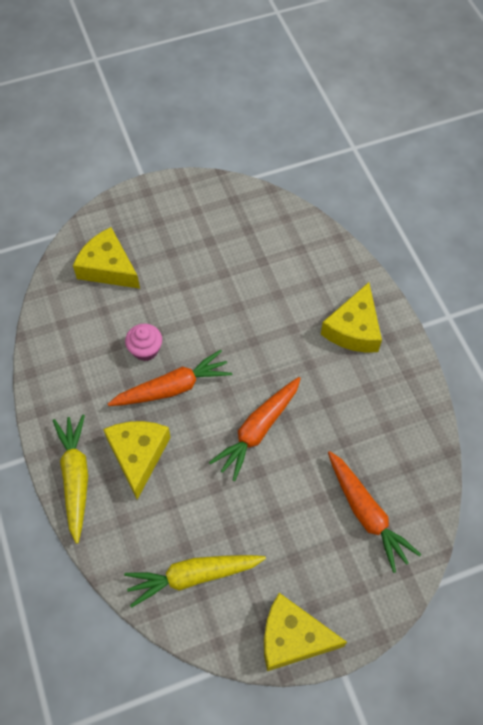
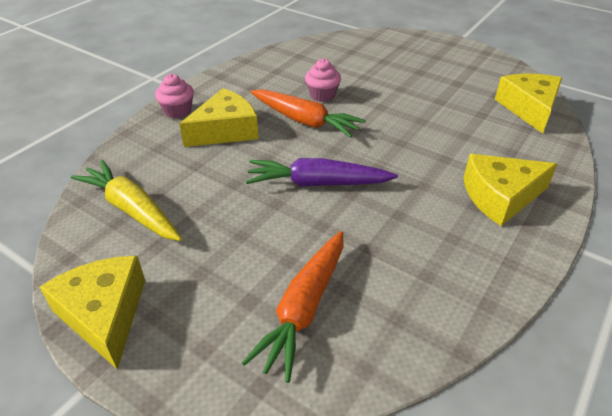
camera: 55 degrees right, 20 degrees down
(75, 478) = (178, 111): yellow carrot -> pink cupcake
(108, 267) = (368, 54): yellow cheese -> yellow cheese (529, 108)
(258, 430) = (317, 183): orange carrot -> purple carrot

